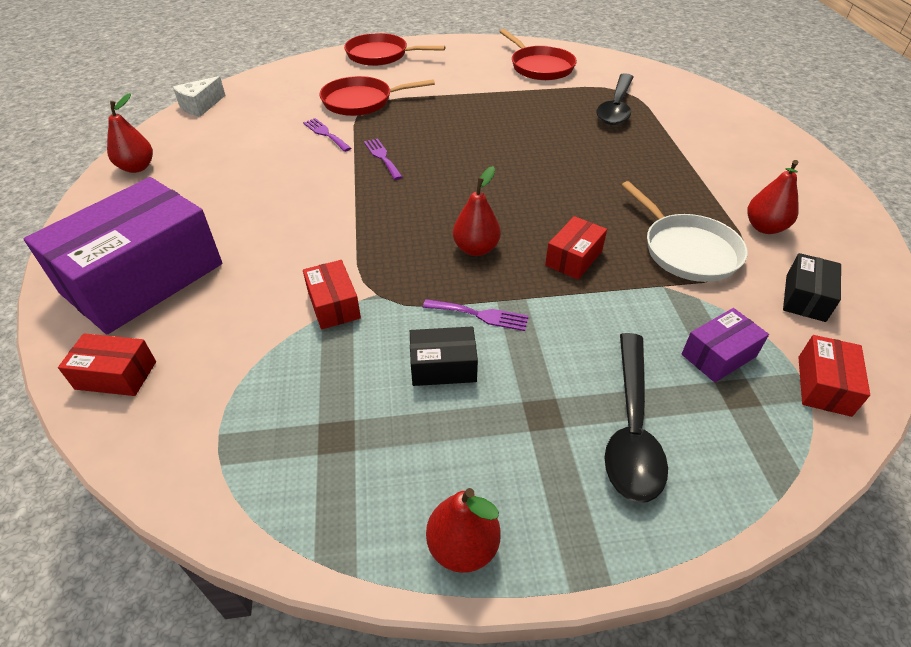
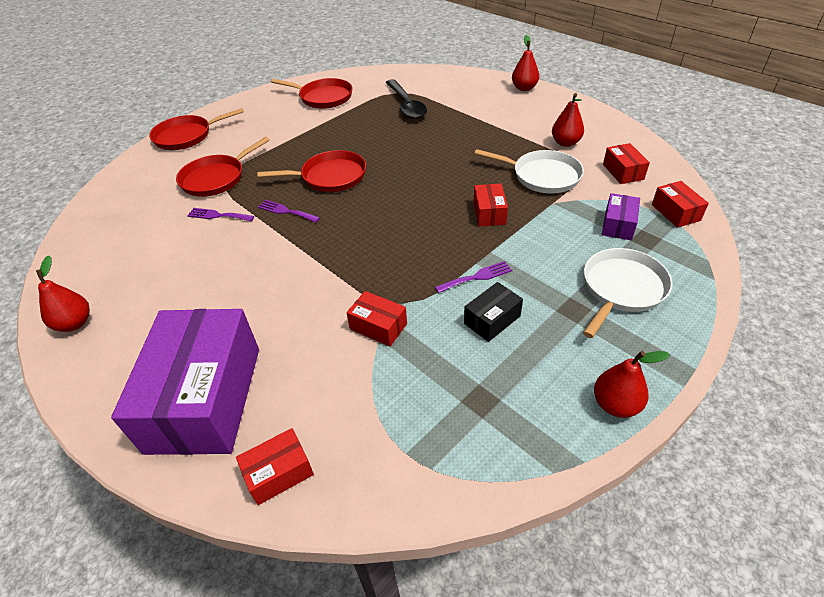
camera: 35 degrees left, 0 degrees up
(200, 106) = (68, 246): white cheese -> none
(457, 144) = (330, 177): none -> red pan
(476, 249) = (426, 239): red pear -> red pear (524, 88)
(631, 428) = (622, 288): black spoon -> white pan
(805, 298) = (623, 172): black box -> red box

